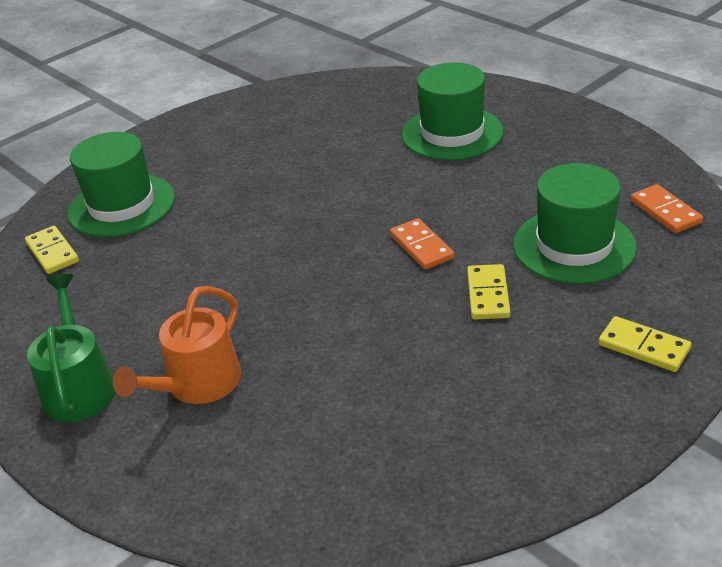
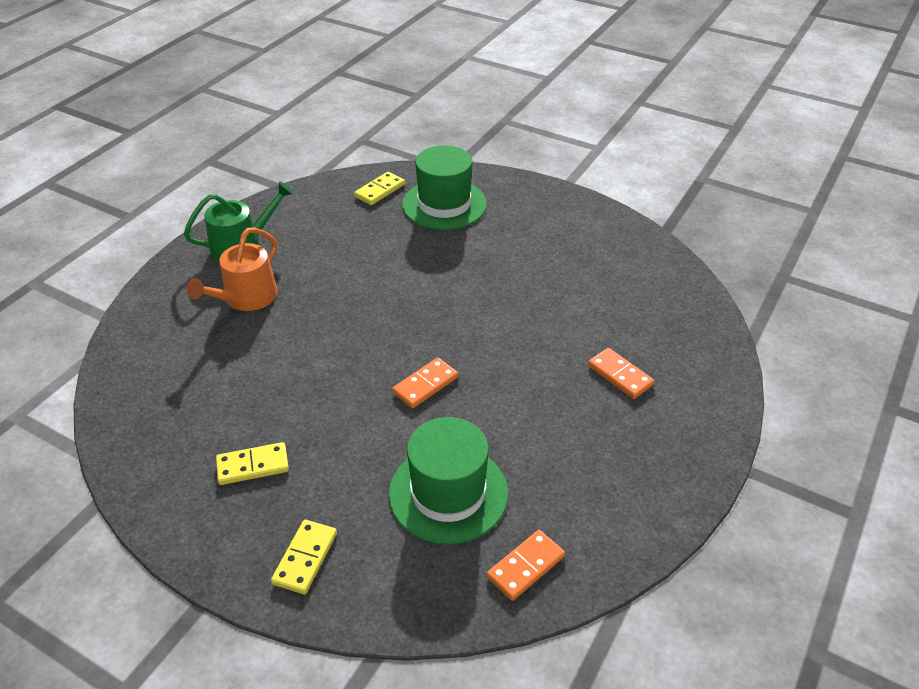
camera: 70 degrees right, 5 degrees up
(198, 384) = (246, 298): orange watering can -> orange watering can turned 75 degrees counterclockwise
(452, 133) = (620, 375): green hat -> orange domino
(488, 295) = (365, 439): yellow domino -> yellow domino (253, 466)

